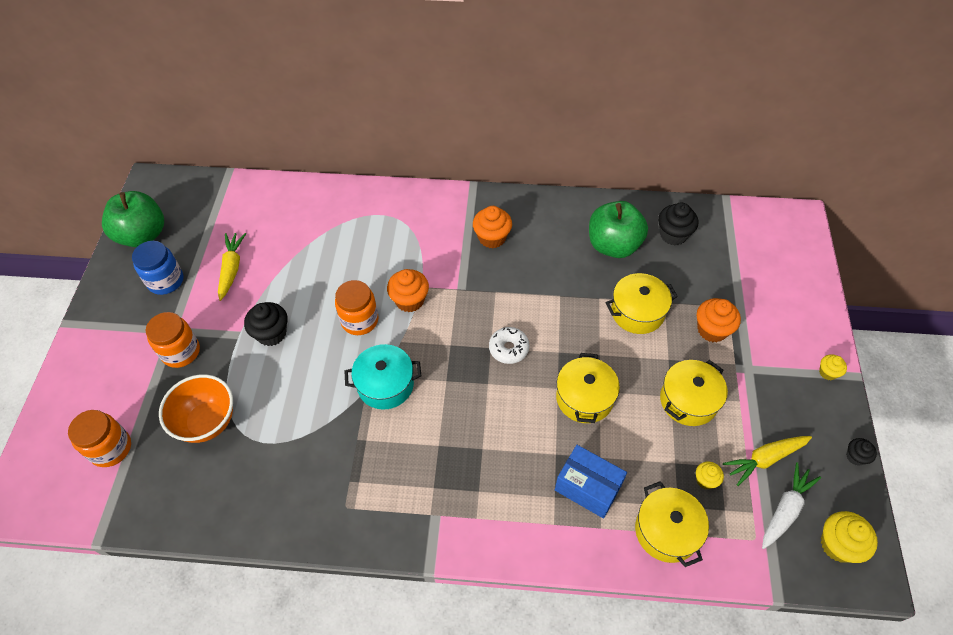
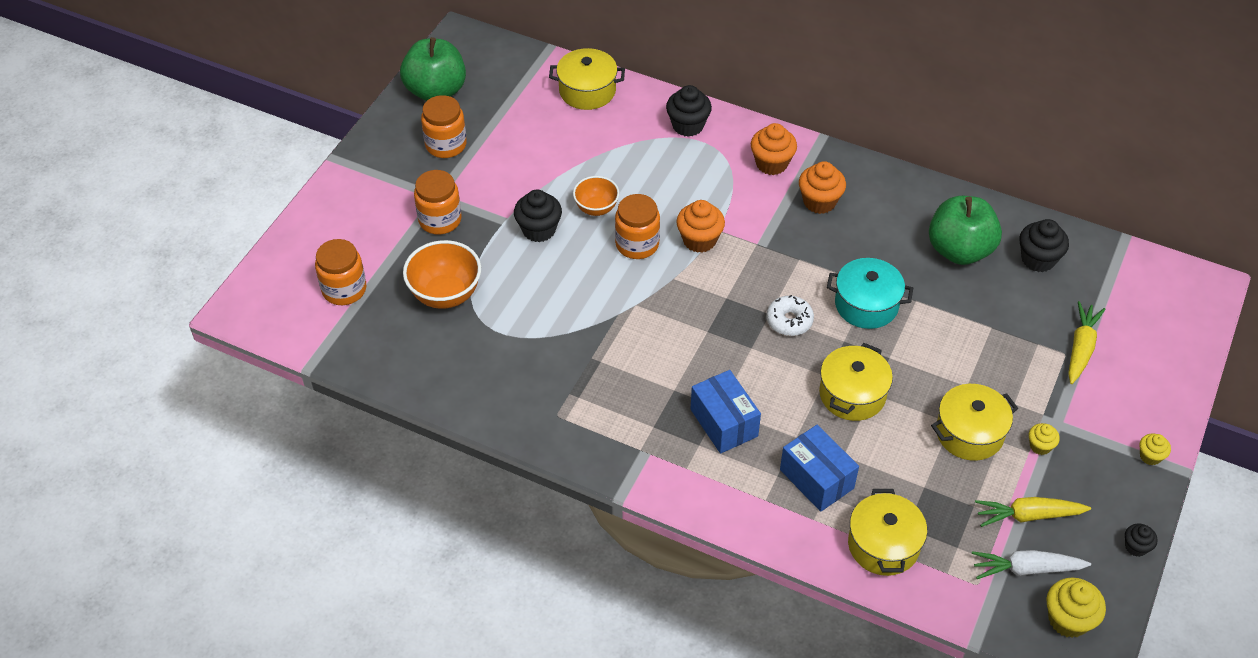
camera: 20 degrees right, 5 degrees down
(165, 281) = (446, 145): blue jar -> orange jar
(232, 269) = (519, 152): yellow carrot -> yellow carrot (1081, 348)
(314, 299) = (596, 208): none -> orange bowl
(364, 204) = (688, 125): none -> black cupcake
(385, 385) = (641, 315): turquoise pot -> turquoise pot (866, 305)
(491, 462) = (724, 423): none -> blue box
(637, 312) = (954, 328): yellow pot -> yellow pot (587, 91)
(705, 480) = (950, 513): yellow cupcake -> yellow cupcake (1040, 446)
(712, 330) = (1033, 372): orange cupcake -> orange cupcake (771, 163)
(785, 509) = (1026, 569): white carrot -> white carrot turned 150 degrees counterclockwise

